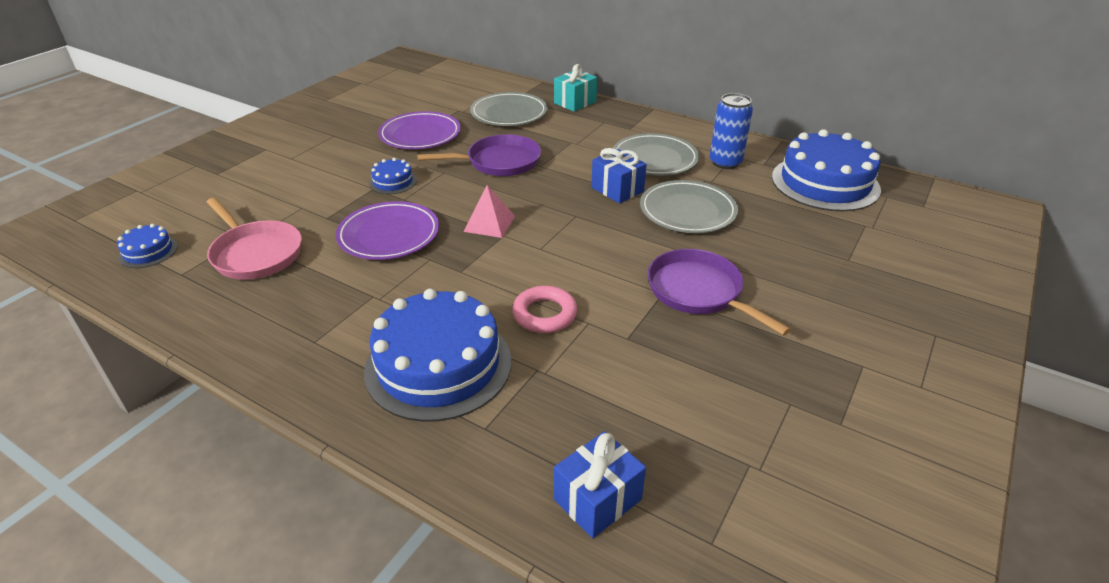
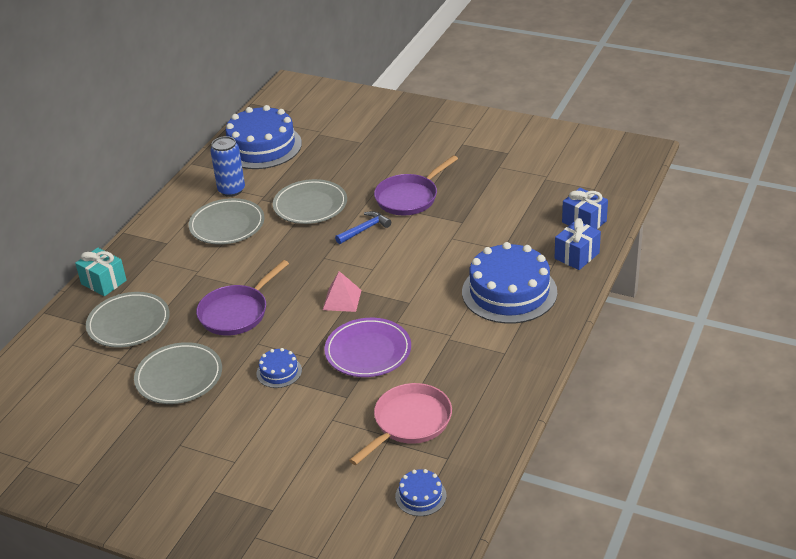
camera: 95 degrees left, 0 degrees up
(420, 135) = (179, 377): purple plate -> grey plate
(498, 162) = (237, 312): purple pan -> purple pan turned 120 degrees counterclockwise
(544, 314) = (448, 256): pink ring -> none
(617, 189) = (281, 240): blue gift -> blue gift (577, 256)
(627, 248) = (365, 229): none -> blue hammer

